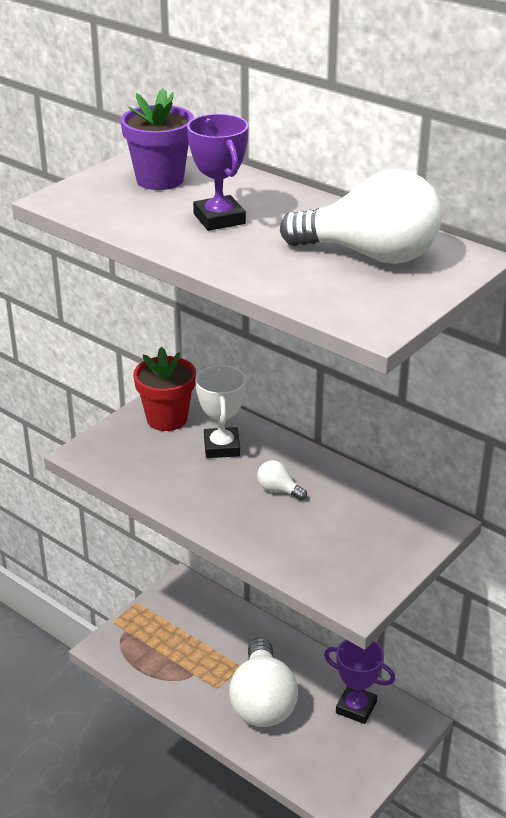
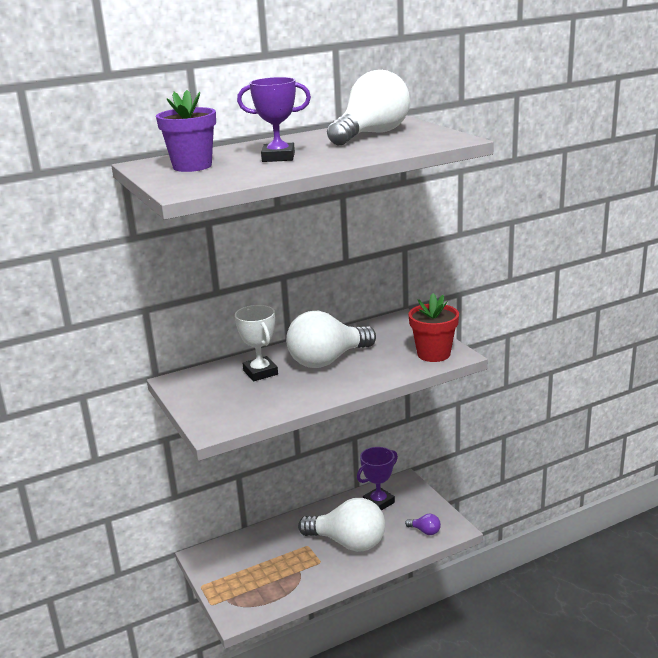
camera: 65 degrees left, 10 degrees down
(167, 419) = (203, 388): red flower pot -> red flower pot (433, 354)
(222, 447) = (260, 372): white trophy -> white trophy turned 45 degrees clockwise
(278, 490) = (327, 360): white light bulb -> white light bulb, size x2.43
(322, 773) = (425, 531): none -> purple light bulb

